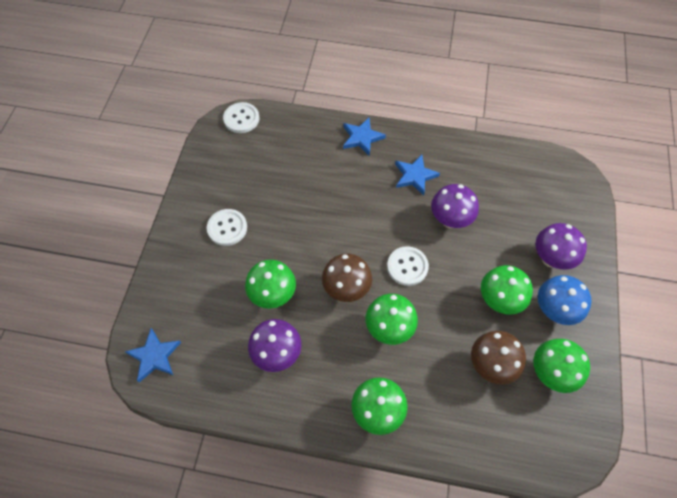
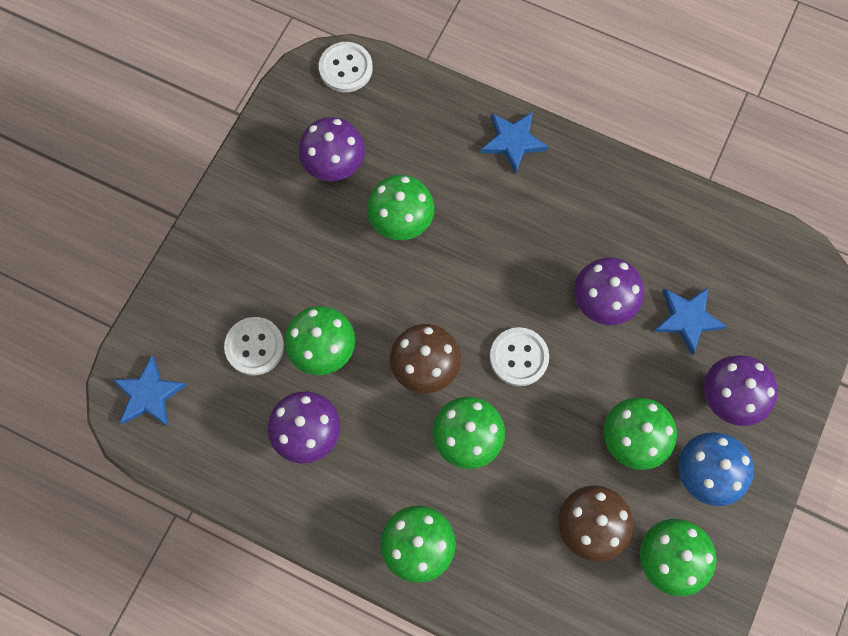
camera: 15 degrees right, 10 degrees up
(227, 228) = (285, 236): white button -> white button (254, 346)
(250, 177) = (335, 166): none -> purple mushroom
(304, 201) = (401, 222): none -> green mushroom
(415, 176) = (572, 222): blue star -> blue star (687, 319)

